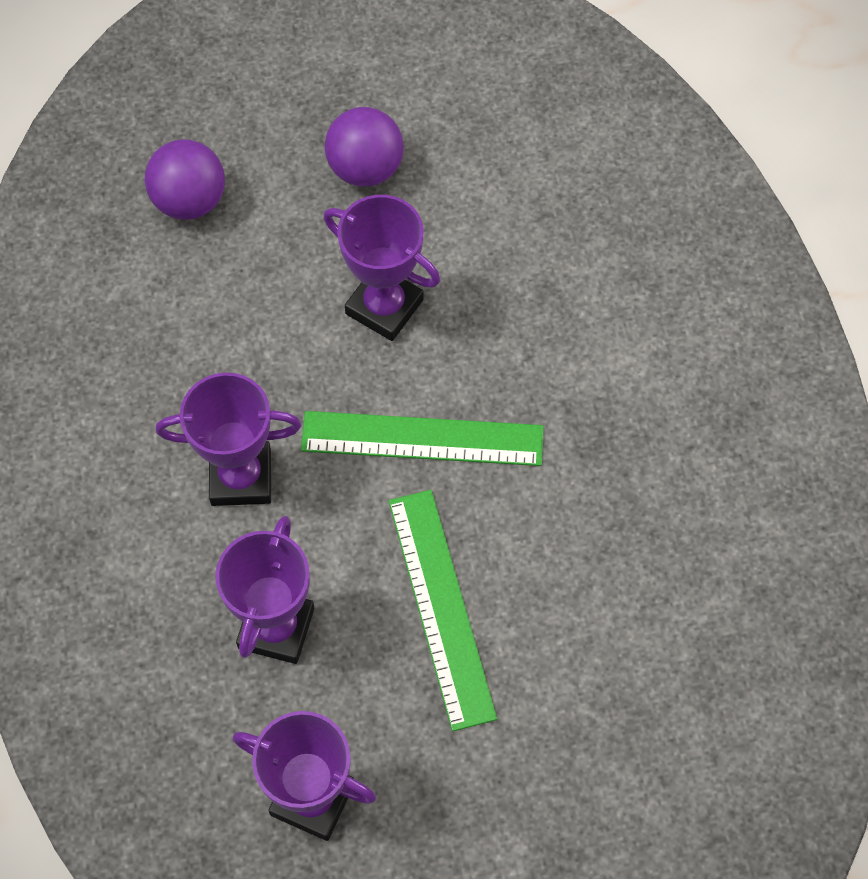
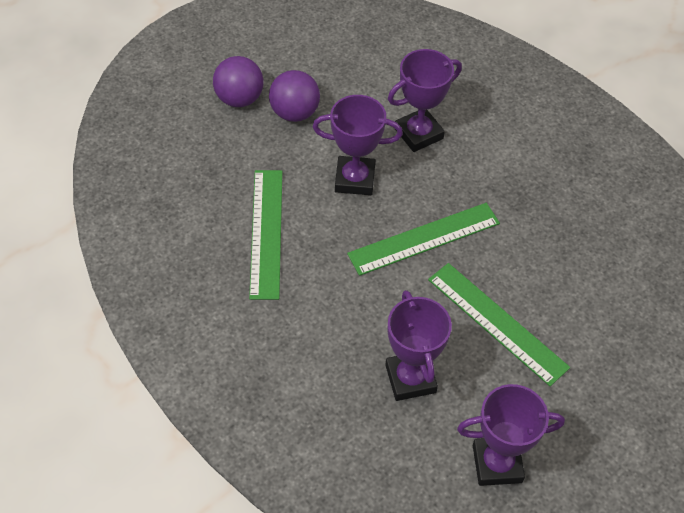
camera: 30 degrees left, 10 degrees down
(189, 200) = (201, 170): purple ball -> purple ball (239, 99)
(219, 332) = (266, 233): none -> green ruler
(241, 477) = (333, 305): purple trophy -> purple trophy (418, 133)

